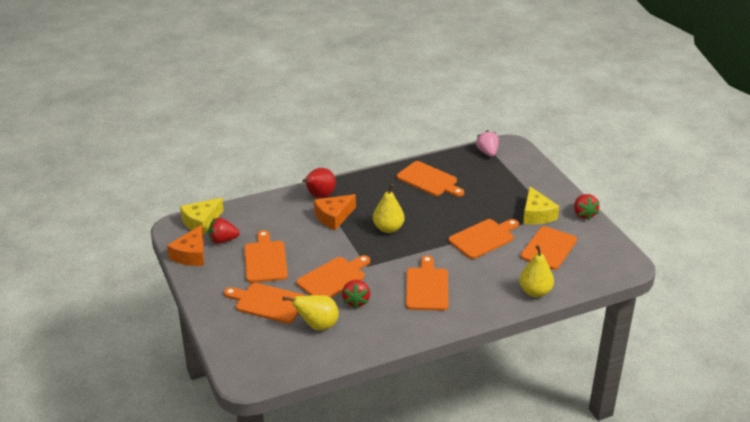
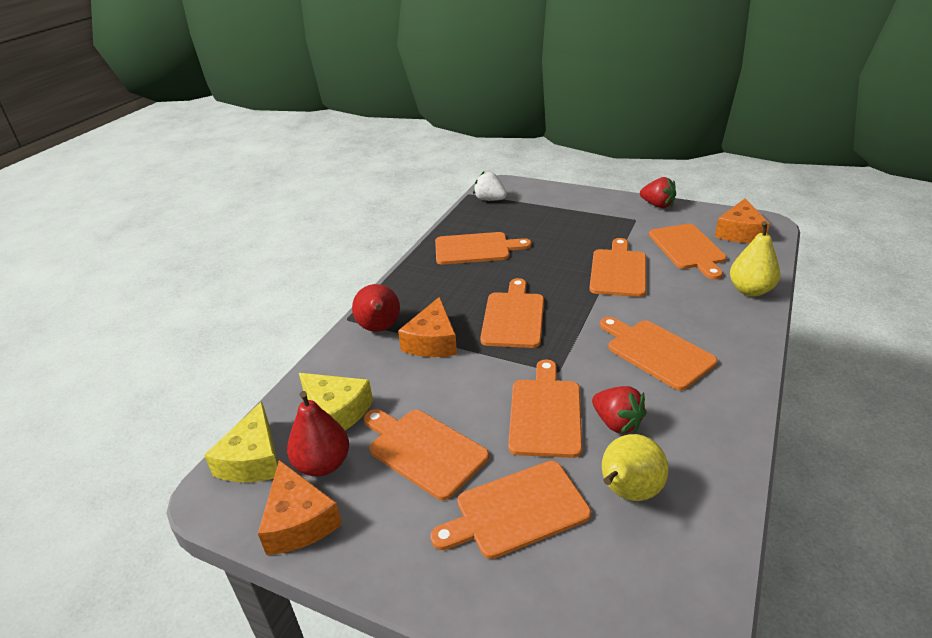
camera: 40 degrees left, 0 degrees up
(223, 240) = (323, 464): red strawberry -> red pear
(388, 228) = (513, 317): yellow pear -> orange cutting board
(487, 152) = (490, 200): pink strawberry -> white strawberry
(536, 214) = (623, 225): yellow cheese -> yellow cheese (337, 411)
(599, 260) = (740, 232): none -> orange cheese

